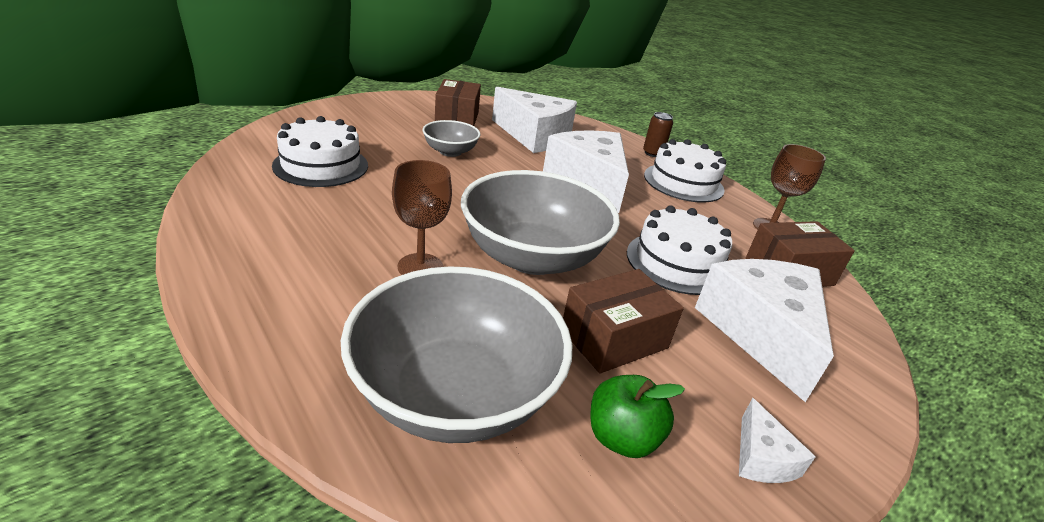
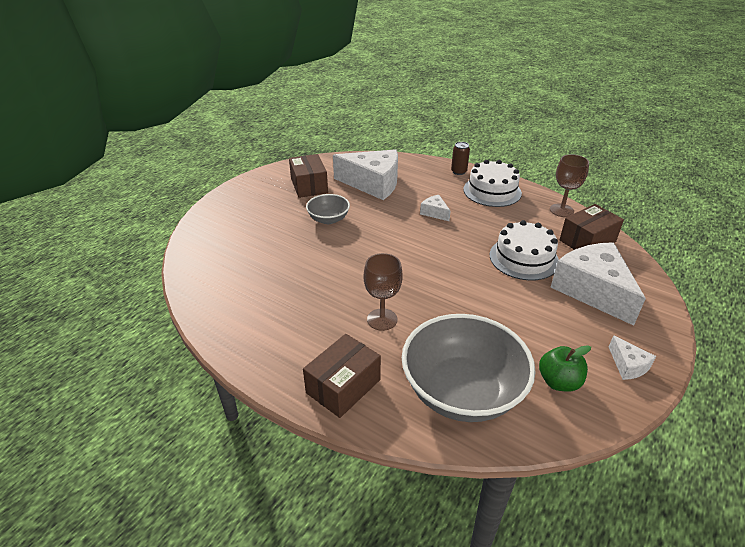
camera: 15 degrees left, 5 degrees up
(321, 165) = (254, 264): white cake -> none
(532, 257) = (440, 286): grey bowl -> none
(589, 182) = (434, 213): white cheese -> white cheese, size x0.44
(614, 338) = (520, 325): brown box -> brown box (343, 386)

